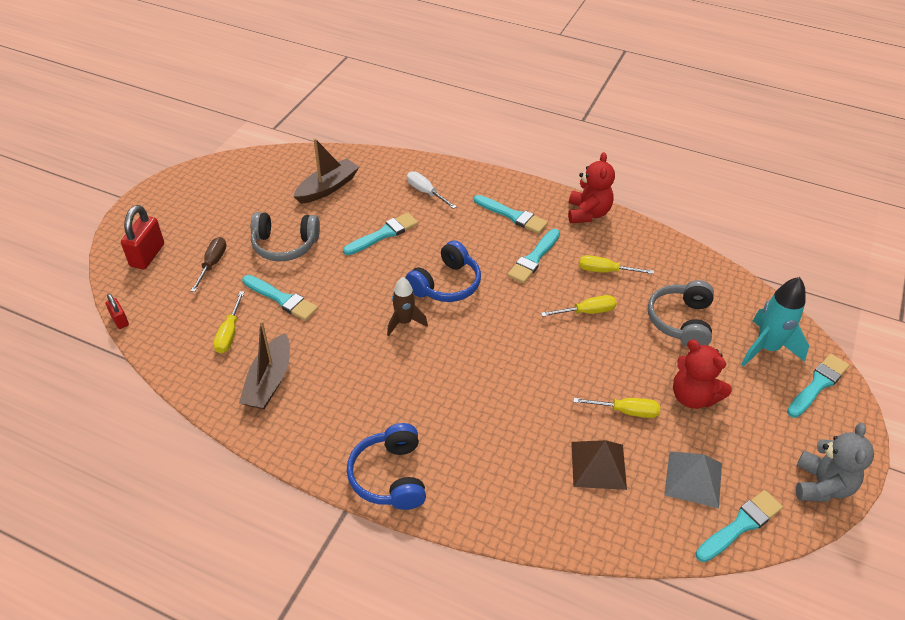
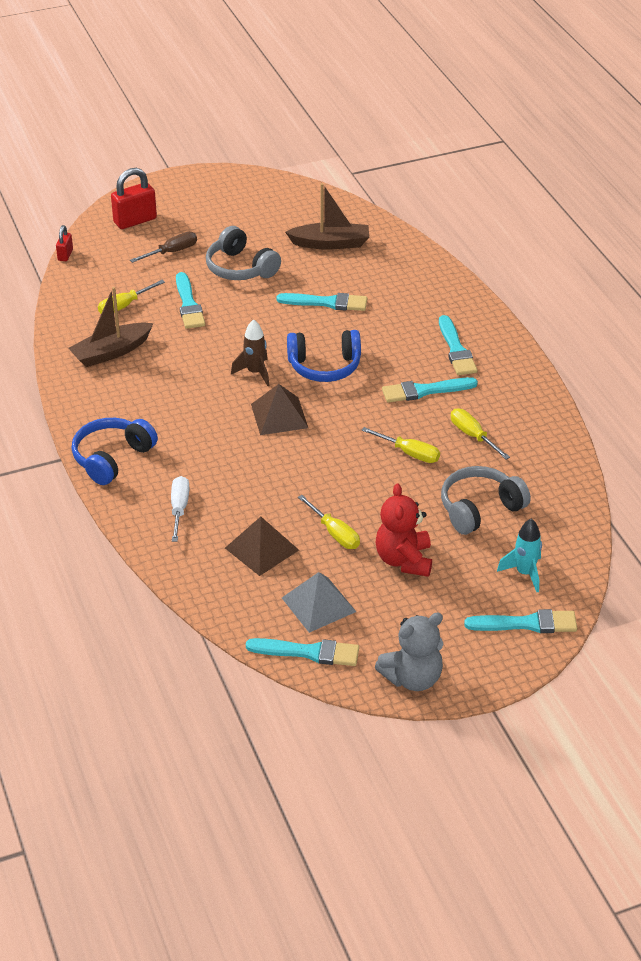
camera: 45 degrees right, 5 degrees down
(426, 192) = (407, 290): white screwdriver -> white screwdriver (179, 509)
(466, 345) = (279, 416): none -> brown pyramid
(588, 213) = (528, 386): red teddy bear -> none
(766, 348) = (524, 573): turquoise rocket -> turquoise rocket, size x0.65

